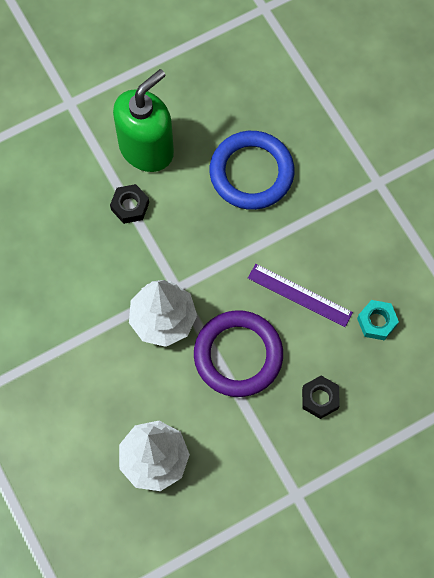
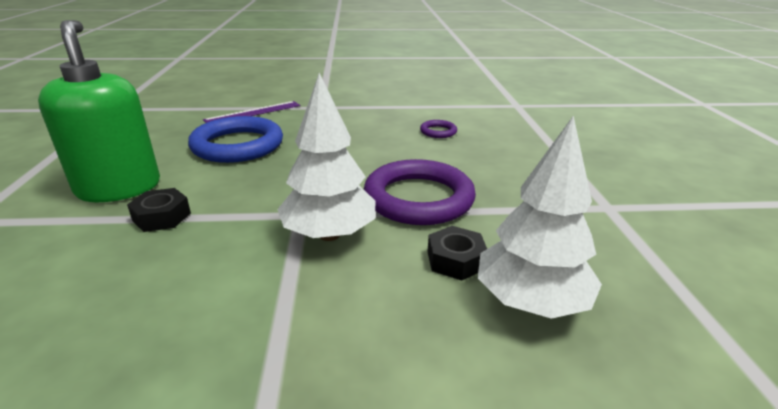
camera: 65 degrees left, 40 degrees down
(299, 295) = (382, 154): purple ruler -> purple ruler (253, 113)
(320, 398) = (497, 169): black nut -> black nut (455, 260)
(377, 322) = (438, 131): turquoise nut -> purple ring

